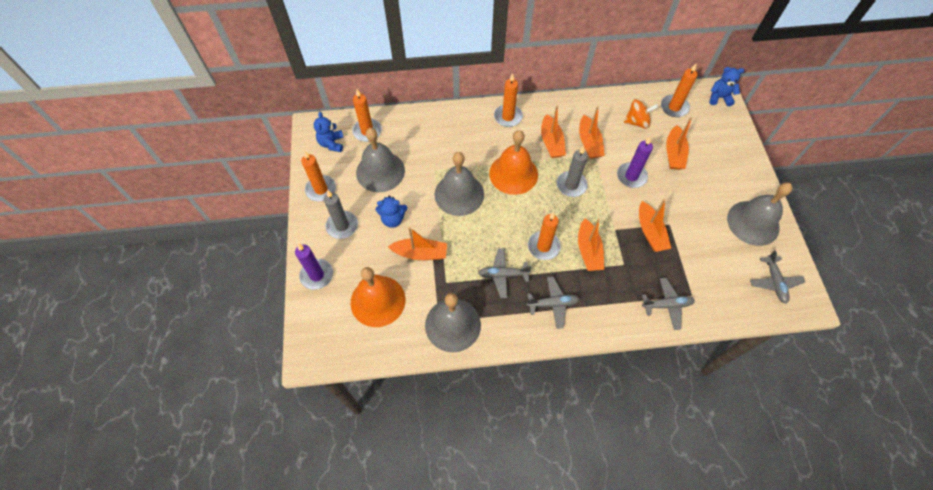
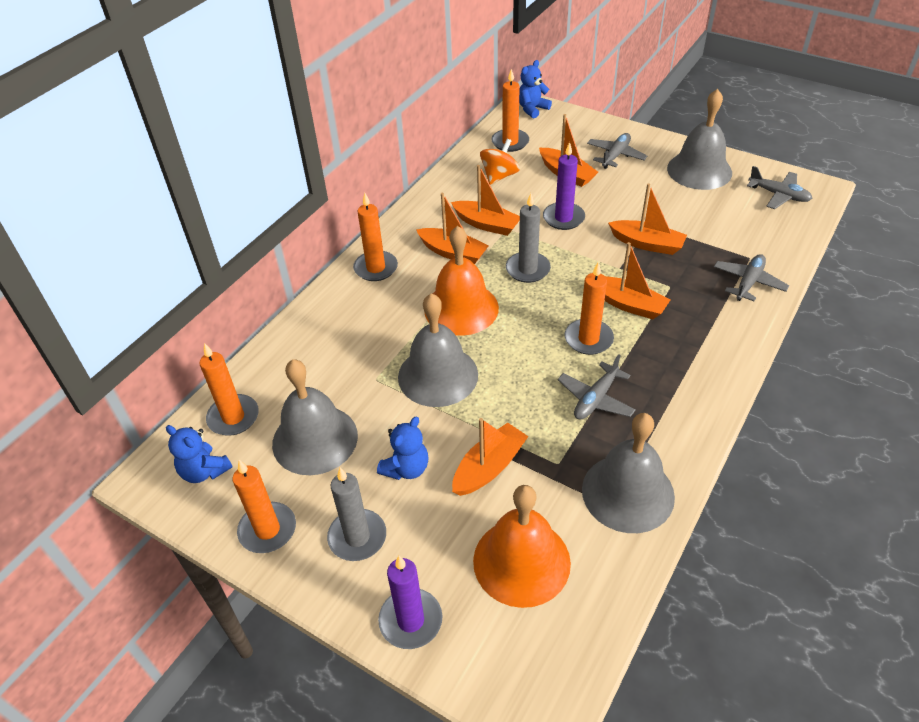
camera: 50 degrees left, 15 degrees down
(553, 304) = (674, 375): grey plane -> grey plane (615, 156)

